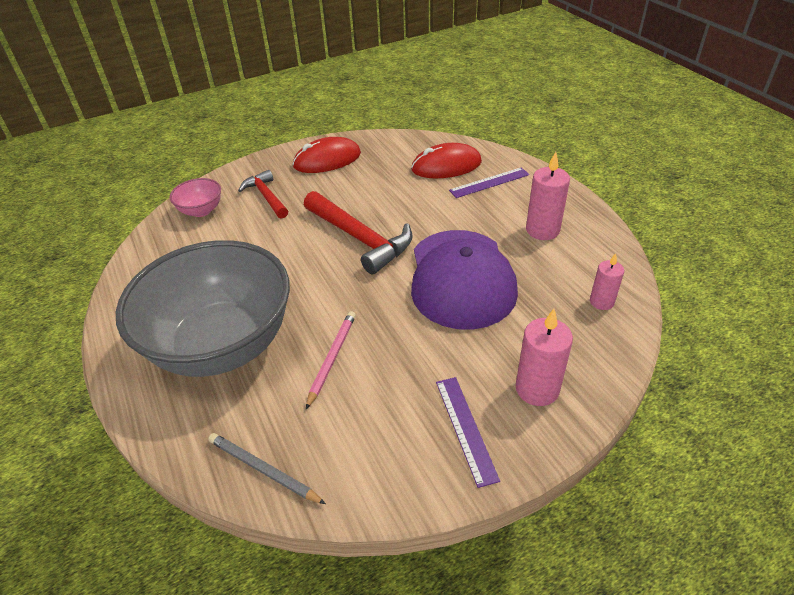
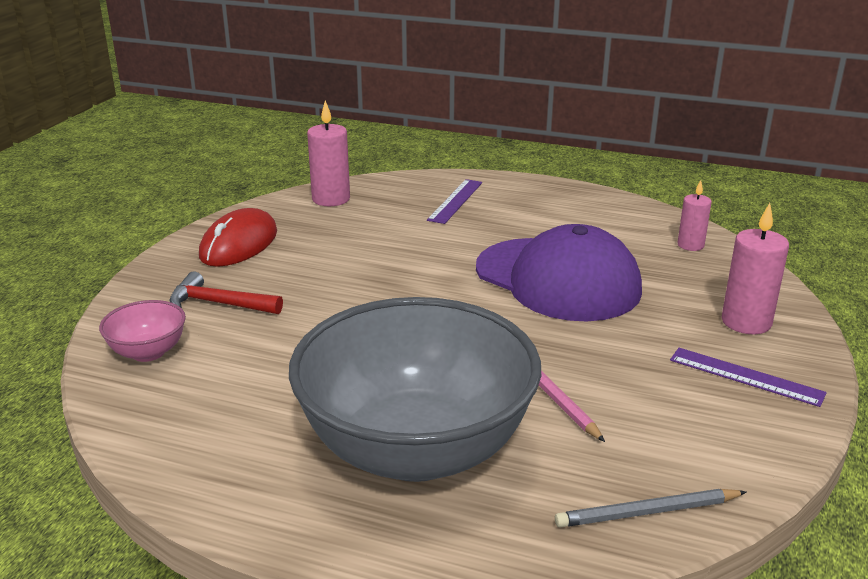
camera: 45 degrees left, 15 degrees down
(360, 238) = (404, 293): red hammer -> none
(446, 166) = (389, 203): red mouse -> none
(542, 230) = (563, 217): pink candle -> pink candle (331, 199)

